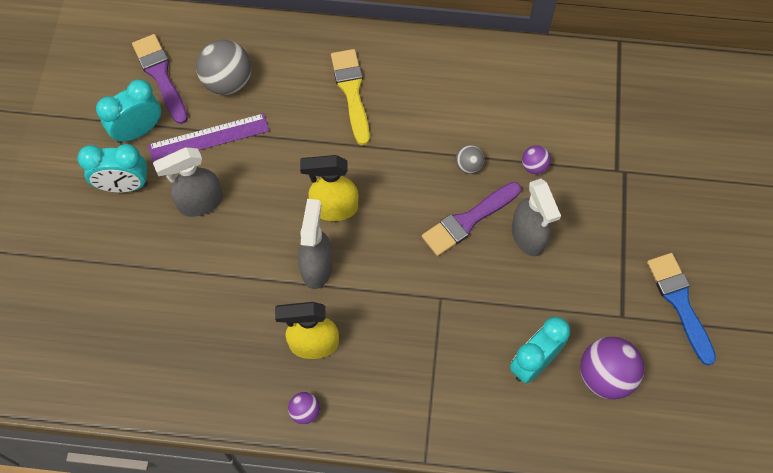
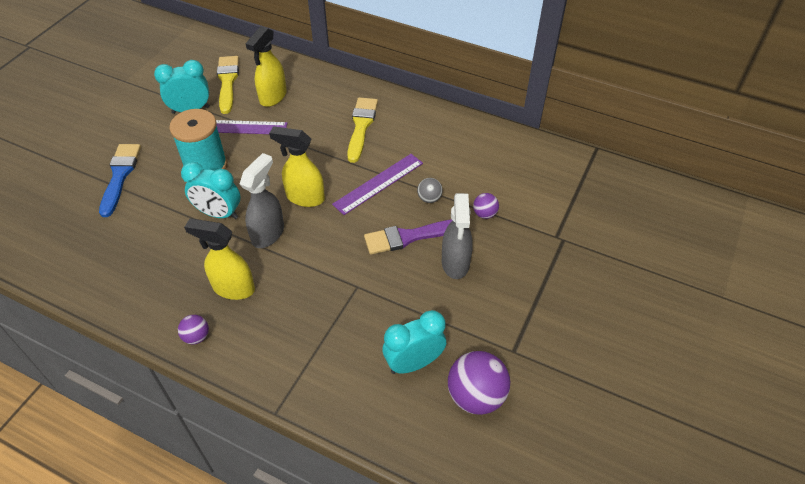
camera: 20 degrees right, 15 degrees down
(124, 185) = (158, 140): turquoise clock -> turquoise clock (219, 214)
(160, 75) = (227, 82): purple brush -> yellow brush
(200, 203) = (206, 166): grey spray bottle -> turquoise spool
(227, 82) = (273, 97): grey ball -> yellow spray bottle
(406, 164) = (378, 183): none -> purple ruler
(680, 303) = (573, 357): blue brush -> blue brush (120, 176)

